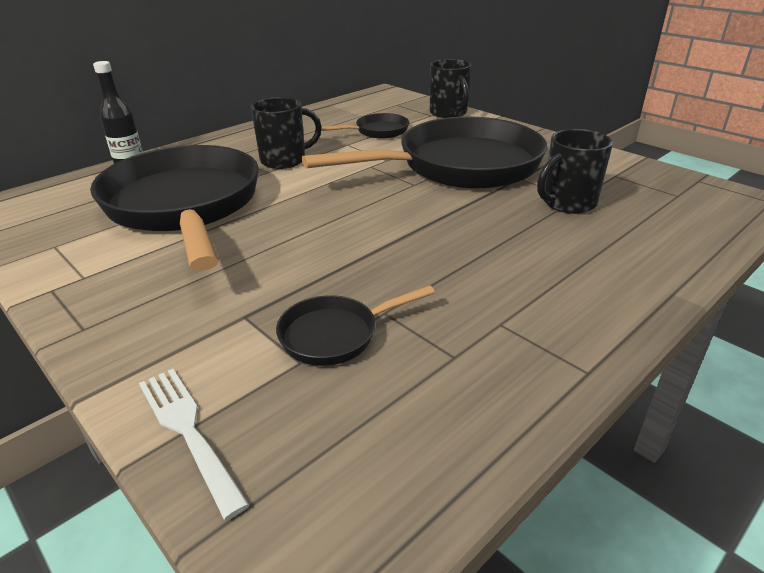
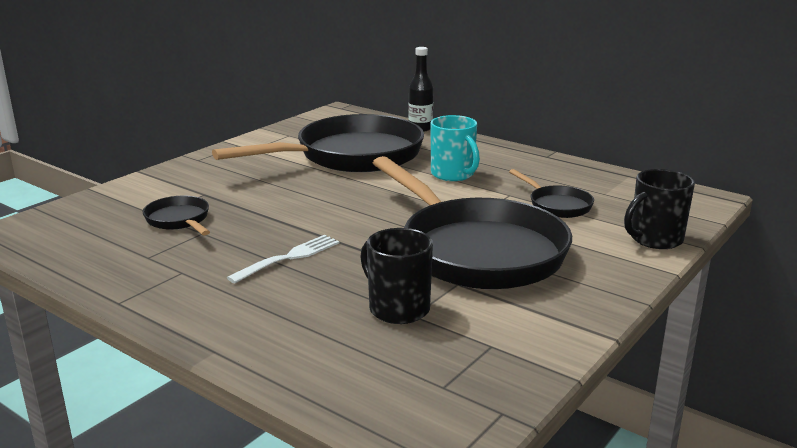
camera: 80 degrees right, 10 degrees down
(189, 432) = (105, 196): white fork -> white fork (288, 258)
(284, 160) = (453, 174): black mug -> turquoise mug

